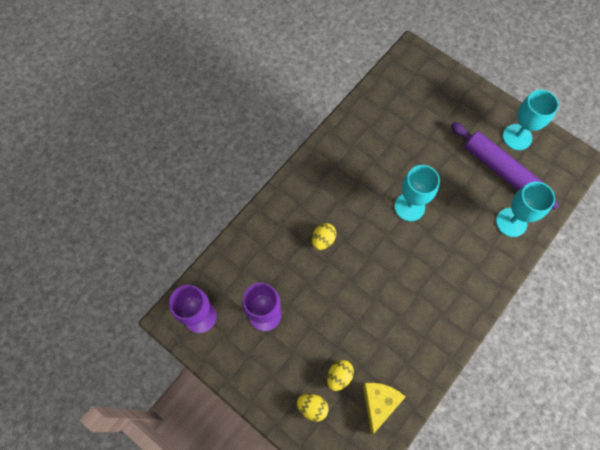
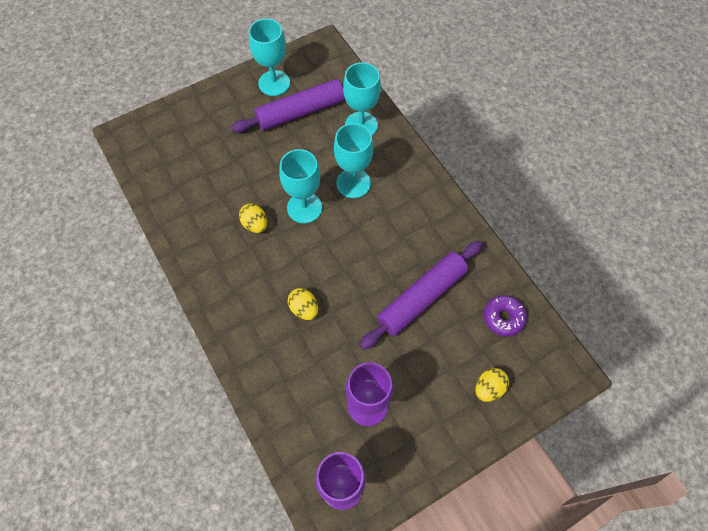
camera: 70 degrees left, 5 degrees down
(339, 376) = (463, 348): yellow egg -> yellow egg (255, 224)
(369, 327) = (421, 297): none -> purple rolling pin
(379, 403) = (503, 318): yellow cheese -> purple donut
(450, 236) = (353, 183): none -> turquoise goblet

